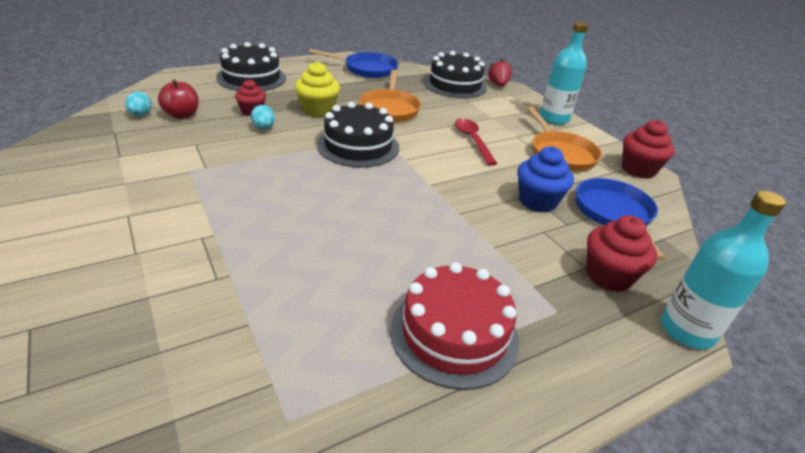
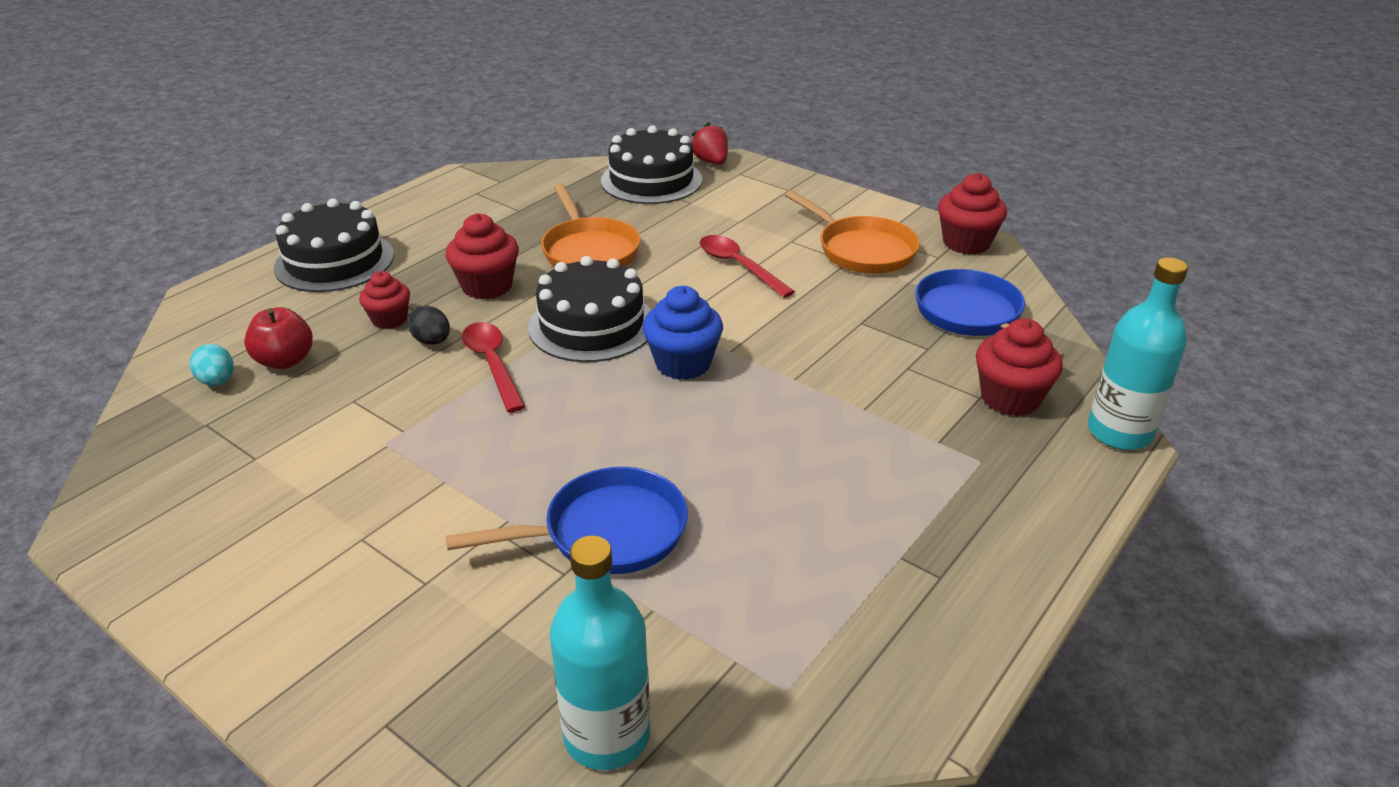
camera: 20 degrees left, 0 degrees up
(263, 128) = (432, 341): turquoise egg -> black egg
(284, 149) = (492, 364): none -> red spoon
(318, 110) = (487, 286): yellow cupcake -> red cupcake
(367, 69) = (502, 191): blue pan -> blue pan (606, 532)
(454, 334) = (890, 529): red cake -> none
(537, 201) = (876, 329): blue cupcake -> blue cupcake (683, 363)
(554, 118) = (821, 196): turquoise bottle -> turquoise bottle (607, 735)

